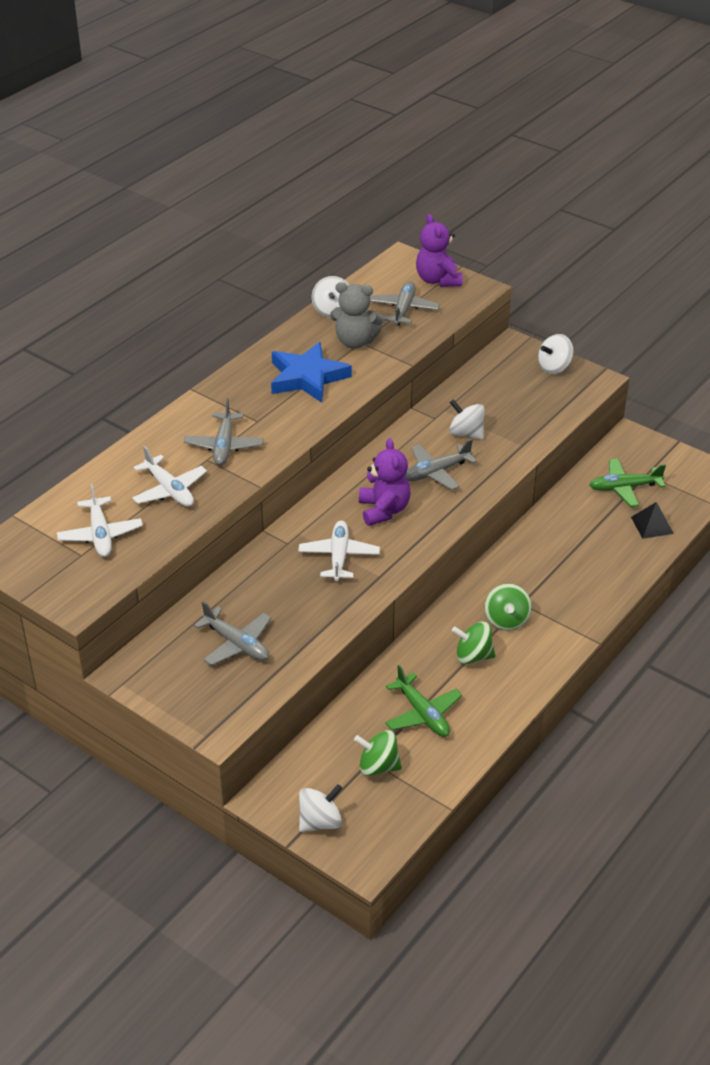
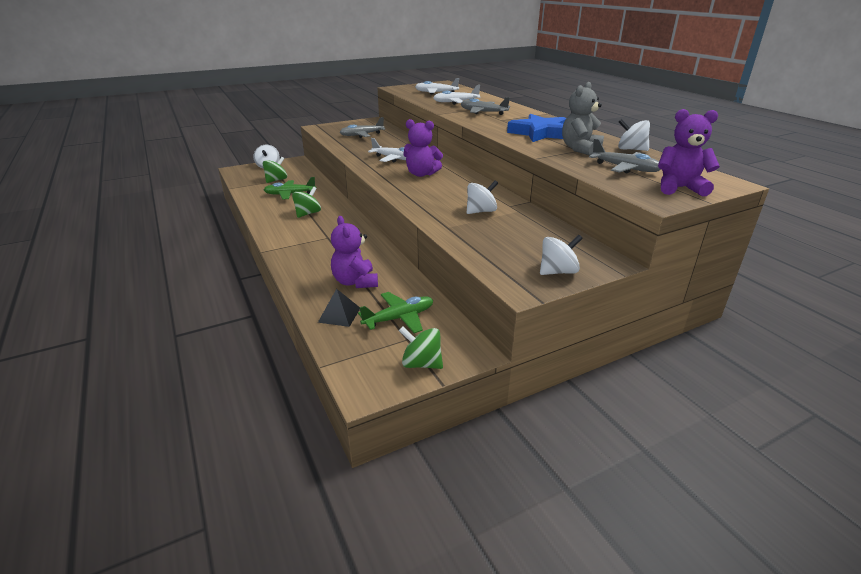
camera: 115 degrees right, 10 degrees down
(436, 472) = (444, 193): grey plane -> none
(506, 620) = (320, 229): green spinning top -> green spinning top (421, 363)
(554, 367) = (558, 272): white spinning top -> white spinning top turned 75 degrees clockwise
(594, 538) = (355, 282): none -> purple teddy bear
(624, 488) = (399, 318): green plane -> green plane turned 45 degrees clockwise

